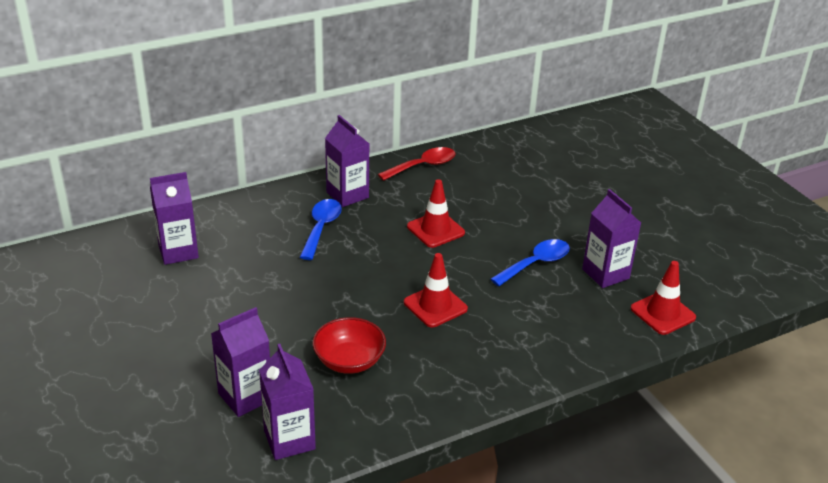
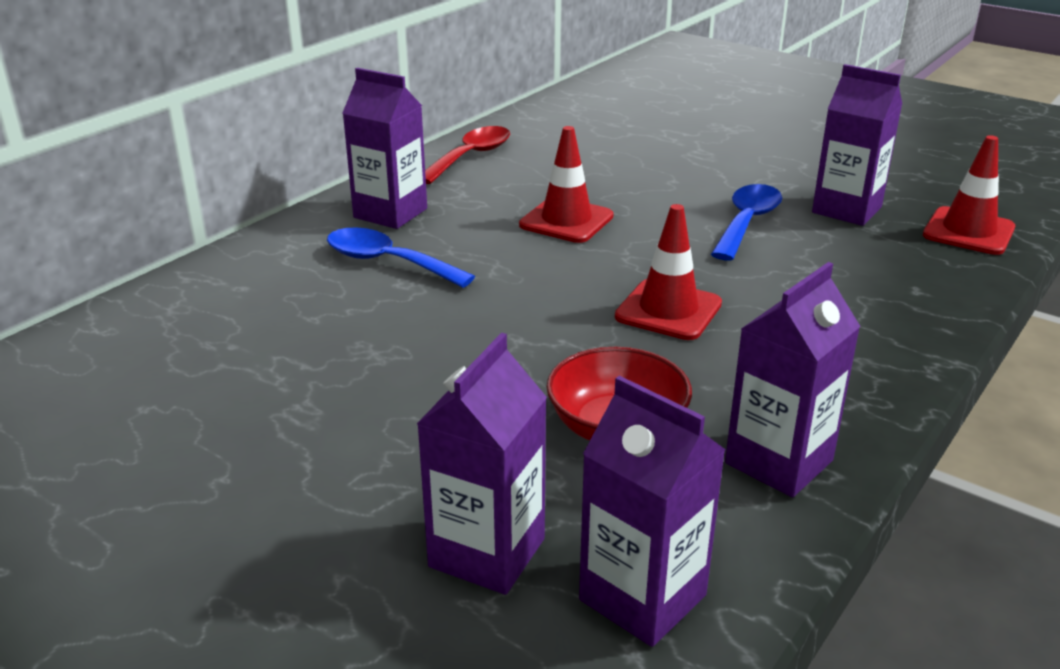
camera: 25 degrees left, 5 degrees down
(178, 251) = (154, 360): purple carton -> purple carton (778, 462)
(321, 228) = (388, 262): blue spoon -> blue spoon turned 45 degrees counterclockwise

